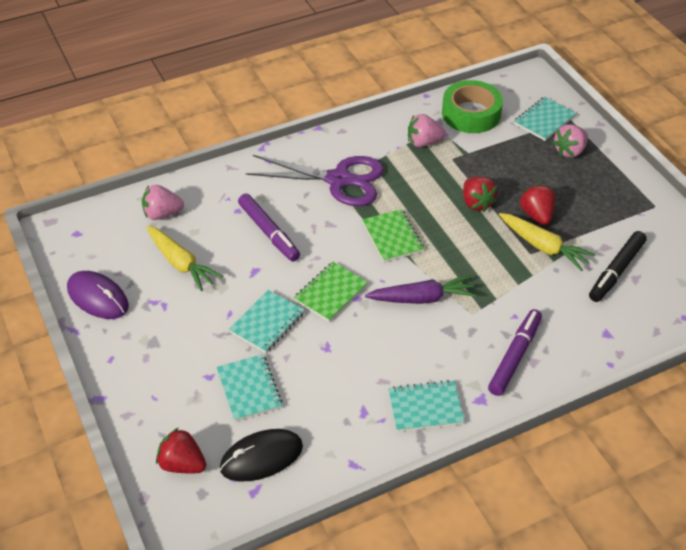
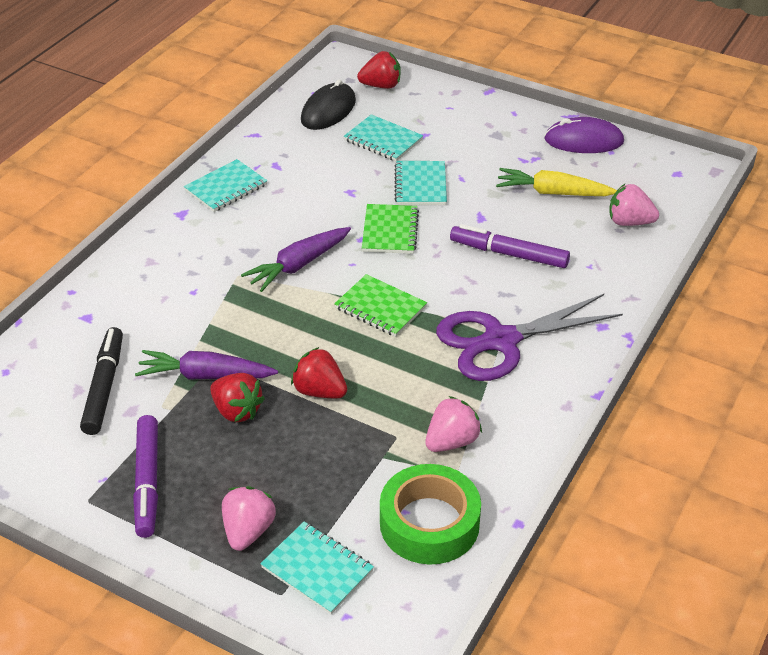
camera: 145 degrees right, 5 degrees down
(162, 214) = (629, 222): pink strawberry -> pink strawberry turned 120 degrees counterclockwise
(514, 356) = (171, 257): purple marker -> purple marker (147, 481)
(543, 246) = (206, 376): yellow carrot -> purple carrot
(544, 120) = (317, 569): turquoise notebook -> turquoise notebook turned 60 degrees counterclockwise

